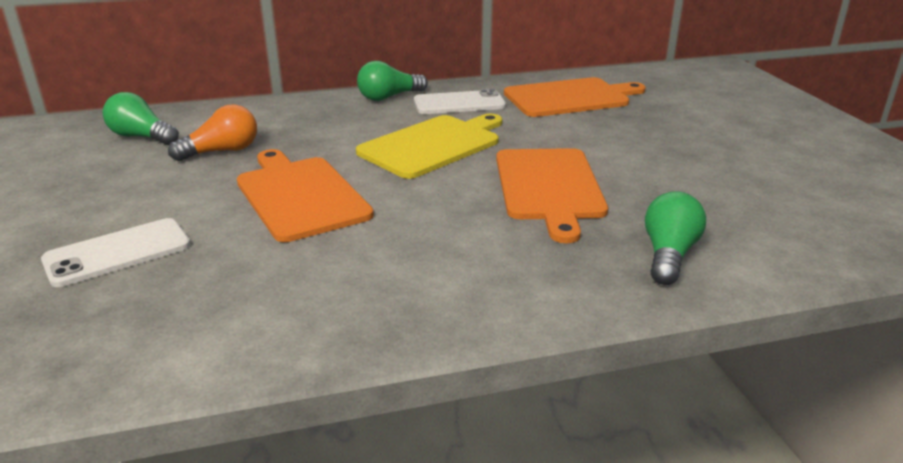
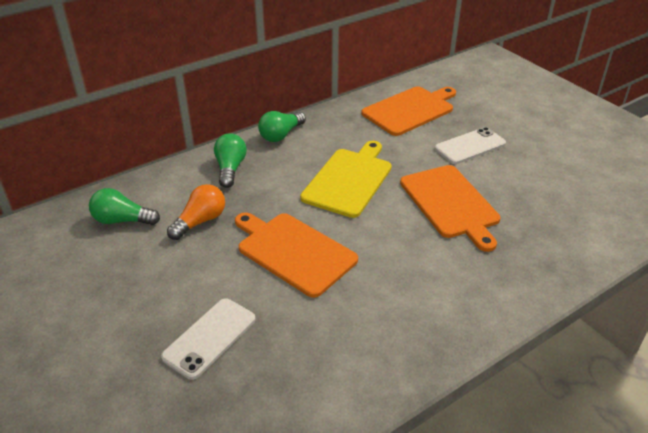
camera: 20 degrees left, 10 degrees up
(459, 103) = (337, 132): white phone -> white phone (470, 146)
(668, 255) = (553, 245): green light bulb -> green light bulb (230, 169)

